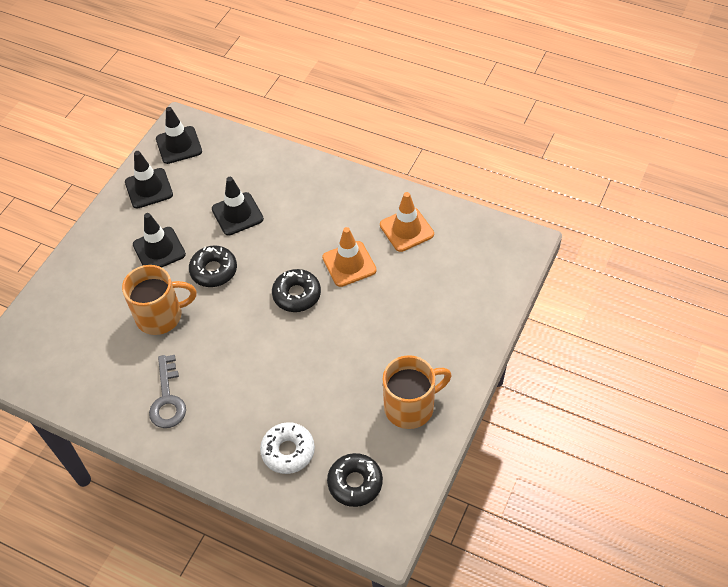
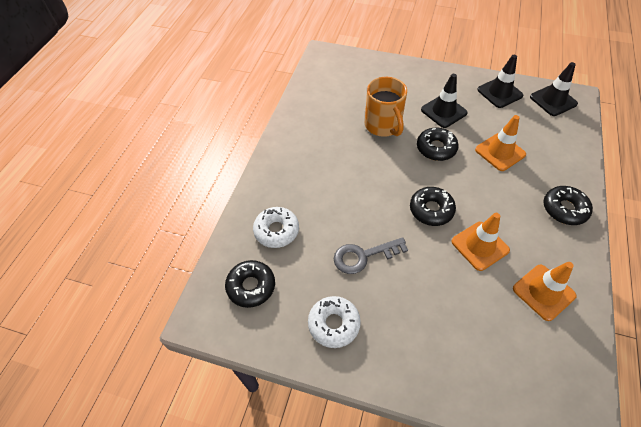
camera: 80 degrees right, 0 degrees up
(167, 399) = (312, 145): grey key -> grey key (363, 256)
(237, 214) = (500, 152): black traffic cone -> orange traffic cone
(323, 185) = (564, 209): none -> black donut
(411, 406) = (334, 324): orange mug -> white donut

